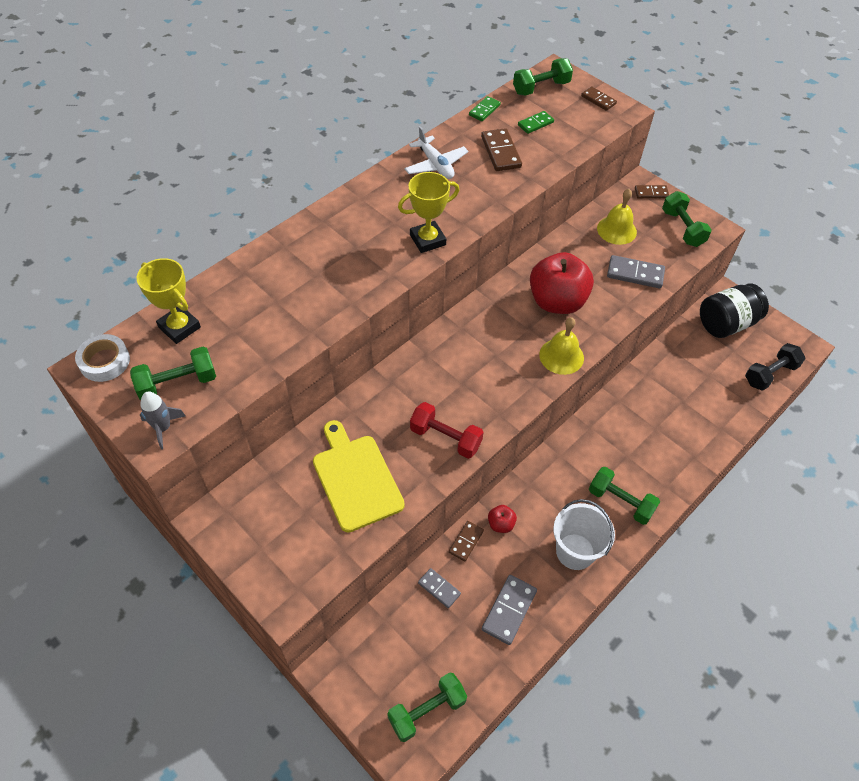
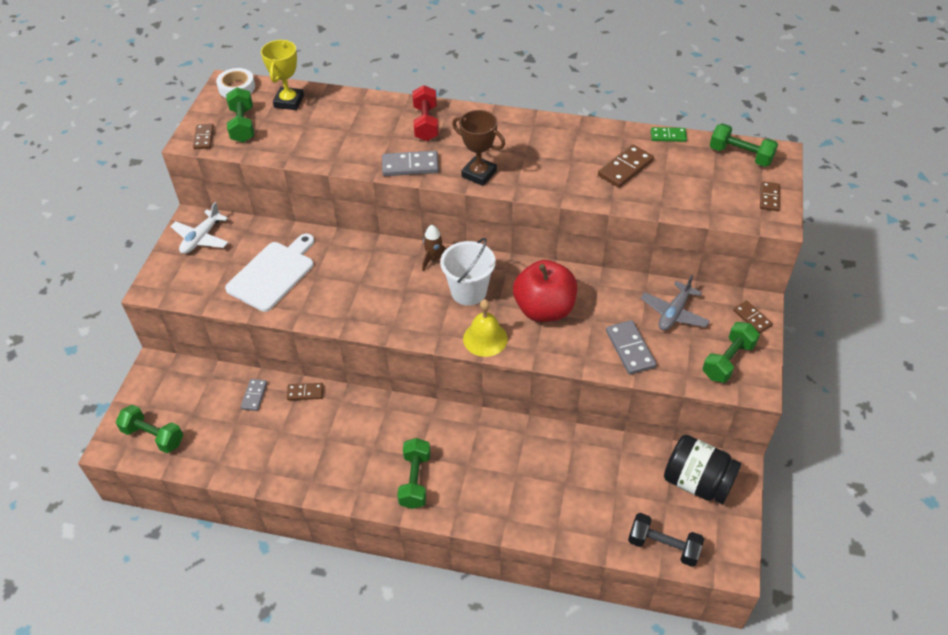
camera: 60 degrees right, 5 degrees down
(163, 428) = (204, 138): grey rocket -> brown domino
(177, 383) = (243, 125): green dumbbell -> green dumbbell turned 45 degrees clockwise
(356, 478) = (273, 274): yellow cutting board -> white cutting board
(427, 240) = (479, 174): yellow trophy -> brown trophy
(435, 165) = (568, 140): white plane -> white plane (201, 238)
(440, 343) = (434, 259): none -> brown rocket
(445, 438) = (344, 305): red dumbbell -> red dumbbell (426, 123)
(501, 524) = (336, 407): red apple -> none
(509, 610) = (262, 448): grey domino -> grey domino (410, 166)
(535, 124) = (686, 173): green domino -> none
(575, 551) = (343, 469): white bucket -> white bucket (468, 292)
(616, 230) = (674, 313): yellow bell -> grey plane

